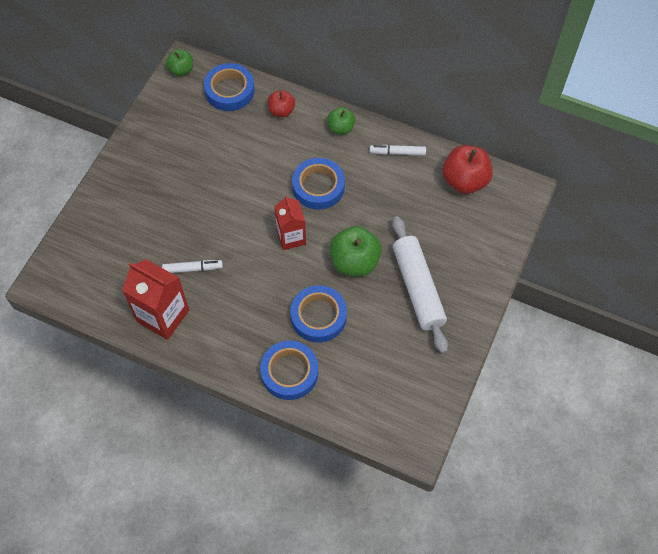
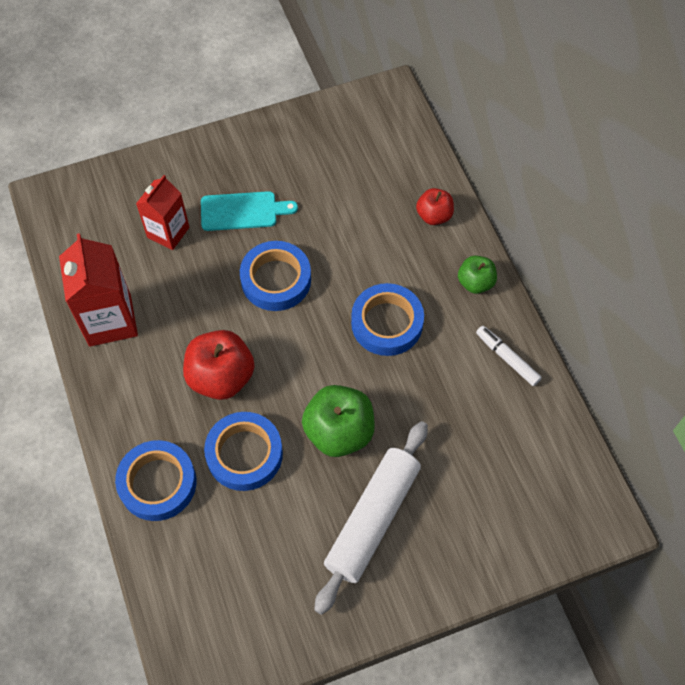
camera: 45 degrees right, 0 degrees up
(172, 194) = (243, 211): none -> turquoise cutting board
(181, 70) = (381, 98): green apple -> none
(192, 269) = (183, 299): white marker -> none
(229, 90) = (405, 155): blue tape -> blue tape (276, 280)
(291, 237) = (305, 350): red carton -> red carton (168, 232)
(464, 181) = (548, 451): red apple -> red apple (221, 377)

